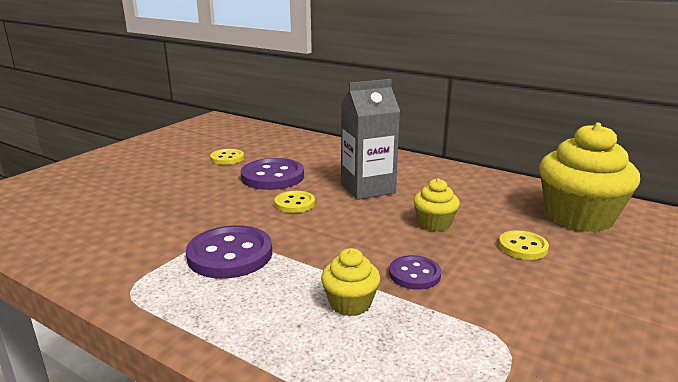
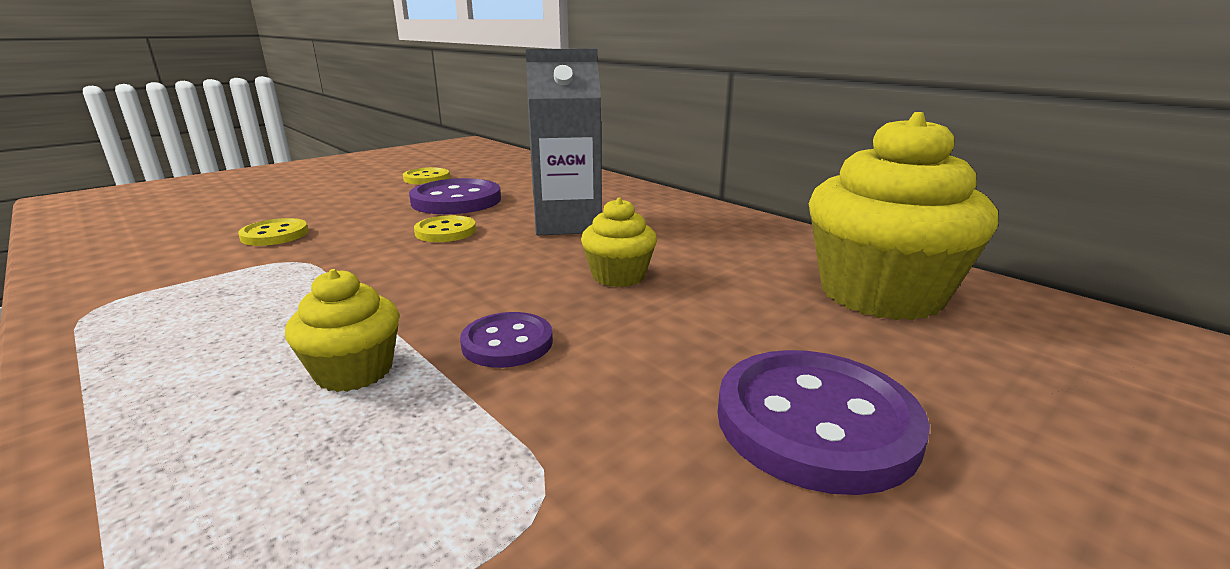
camera: 15 degrees right, 0 degrees up
(230, 255) = (279, 281): purple button -> purple button (815, 422)
(522, 247) = (736, 326): yellow button -> yellow button (275, 235)

